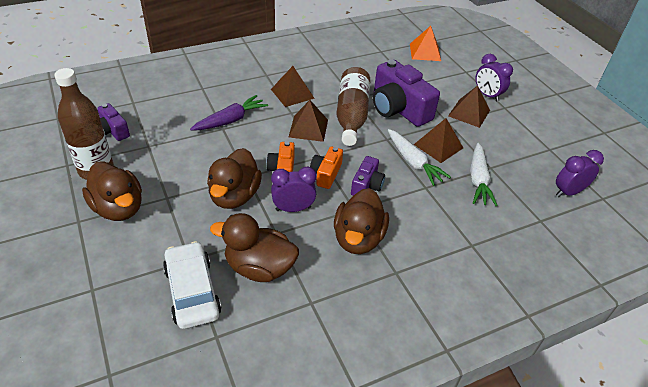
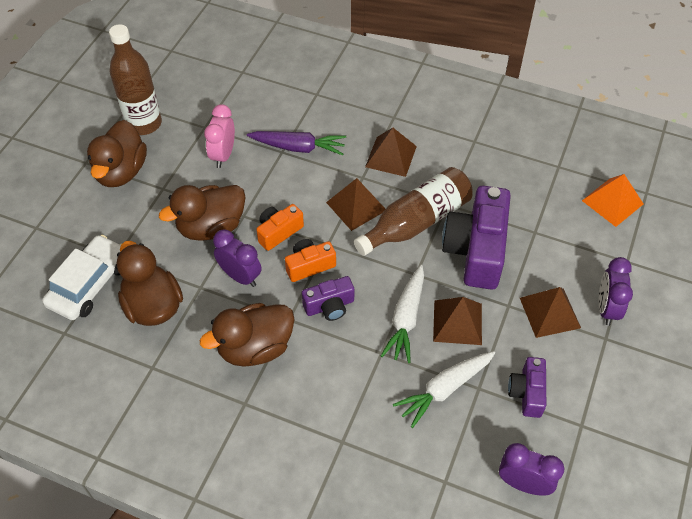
camera: 50 degrees right, 10 degrees up
(112, 131) = (195, 92): purple camera -> purple camera (527, 392)
(185, 153) = (223, 155): none -> pink clock

